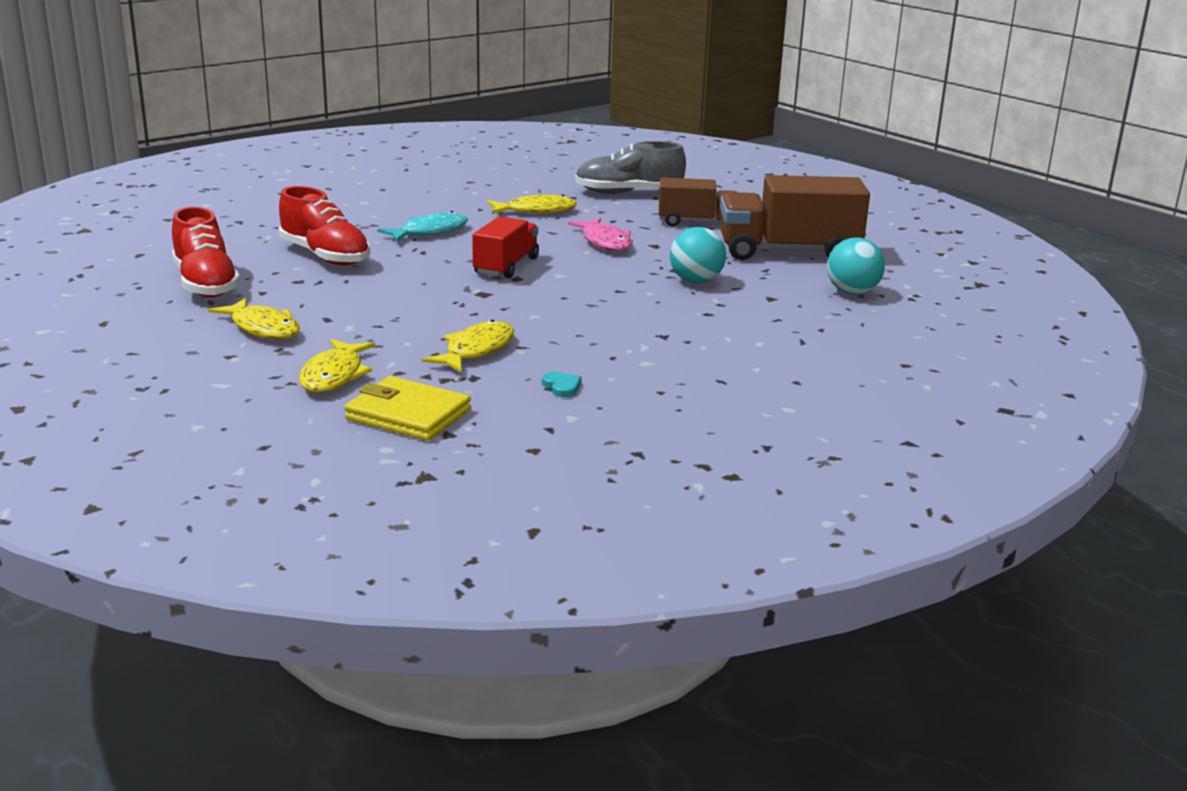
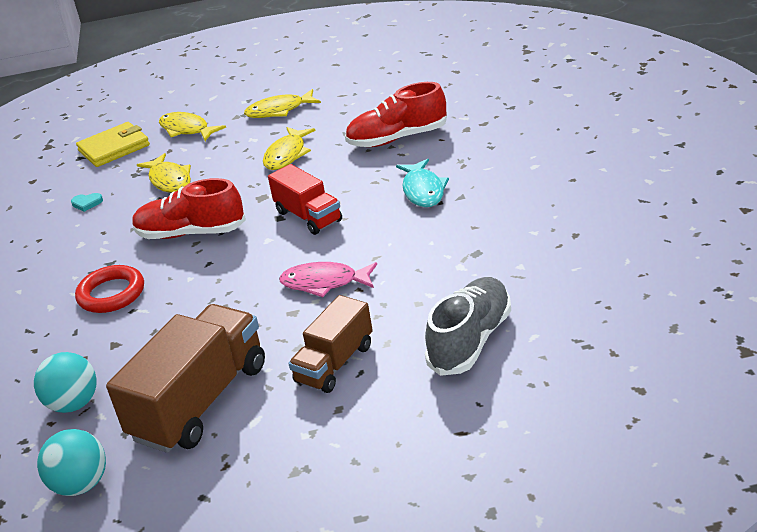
camera: 125 degrees right, 10 degrees up
(206, 284) = (375, 93): red shoe -> red shoe (191, 233)
(536, 211) = (445, 260): yellow fish -> yellow fish (287, 155)
(696, 281) = (188, 311): turquoise ball -> turquoise ball (81, 484)
(709, 319) = (111, 294): none -> red ring

